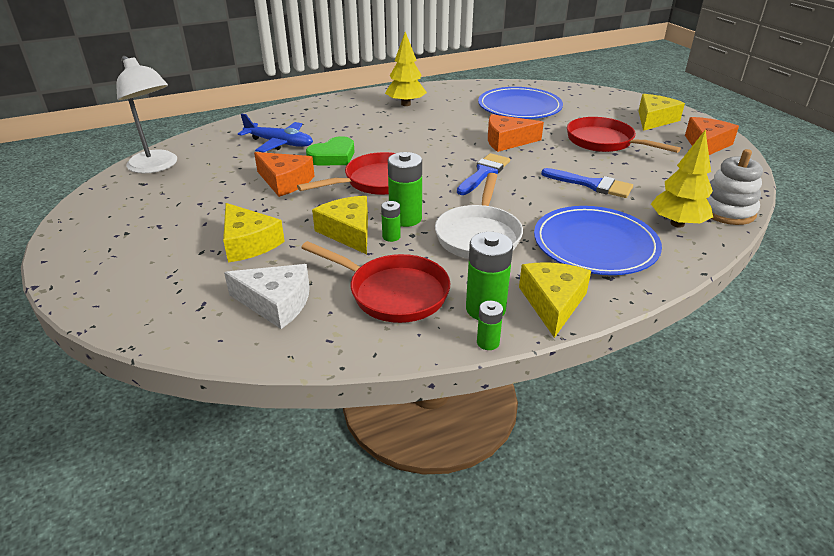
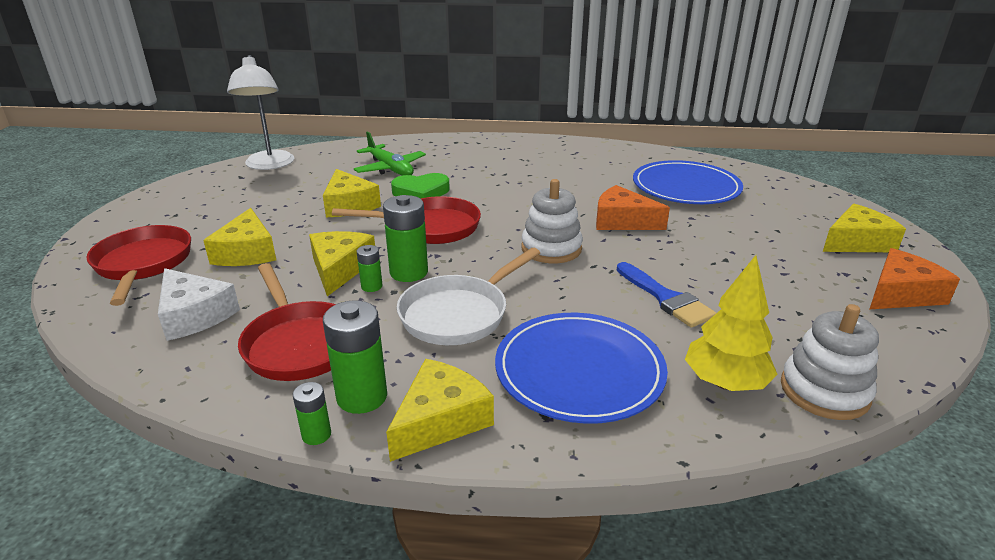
camera: 30 degrees right, 5 degrees down
(279, 143) = (390, 168): blue plane -> green plane
(285, 181) = (349, 205): orange cheese -> yellow cheese
(406, 104) = (558, 157): yellow tree -> none
(484, 173) = (551, 249): blue brush -> white stacking toy
(604, 142) = (747, 252): red pan -> red pan (143, 264)

